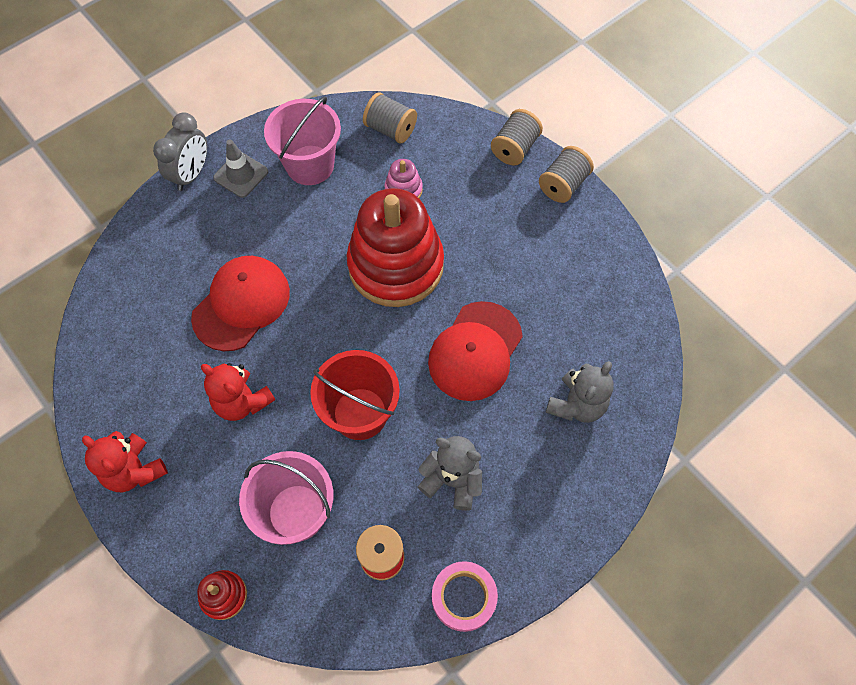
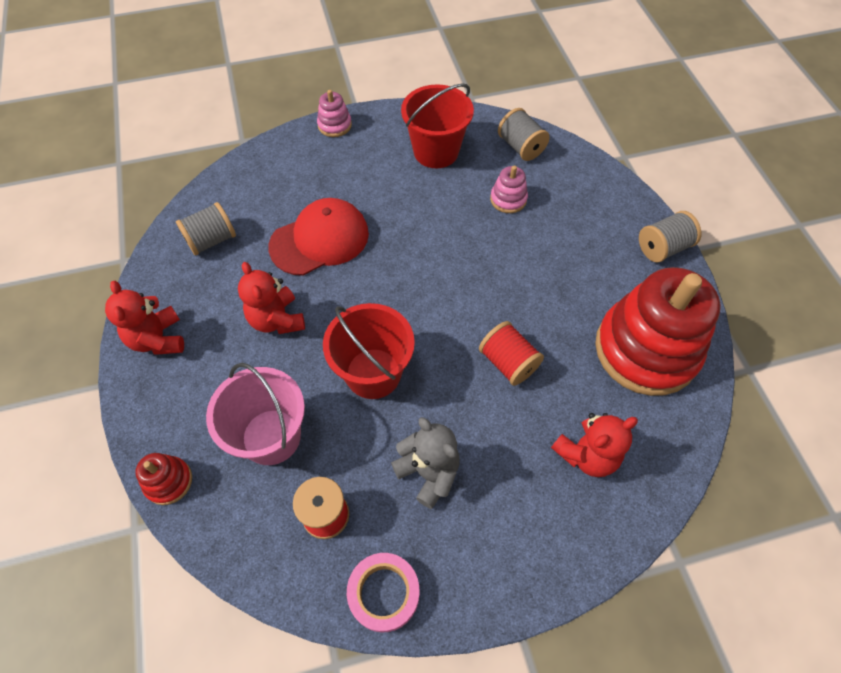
camera: 25 degrees right, 5 degrees down
(191, 174) = (334, 125): grey clock -> pink stacking toy
(241, 175) = (374, 139): grey traffic cone -> none
(310, 165) = (436, 151): pink bucket -> red bucket
(396, 265) = (470, 259): red stacking toy -> red stacking toy (646, 350)
(475, 351) = (508, 362): red cap -> red spool
(514, 148) = (629, 200): grey spool -> grey spool (211, 240)
(576, 404) = (587, 454): grey teddy bear -> red teddy bear

